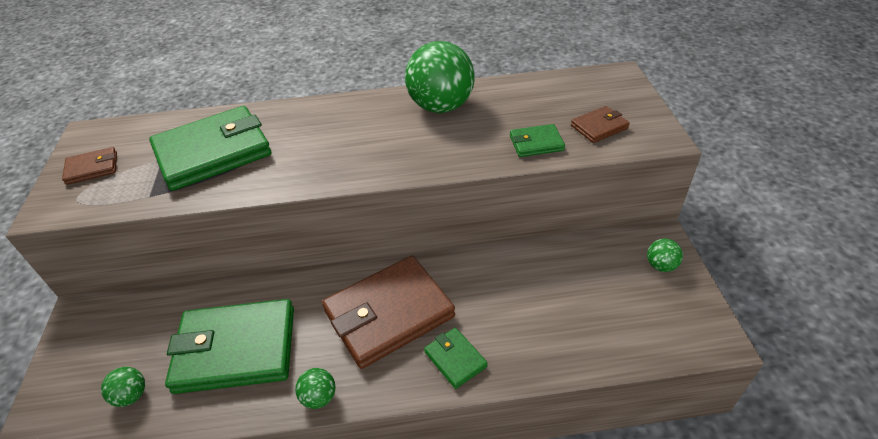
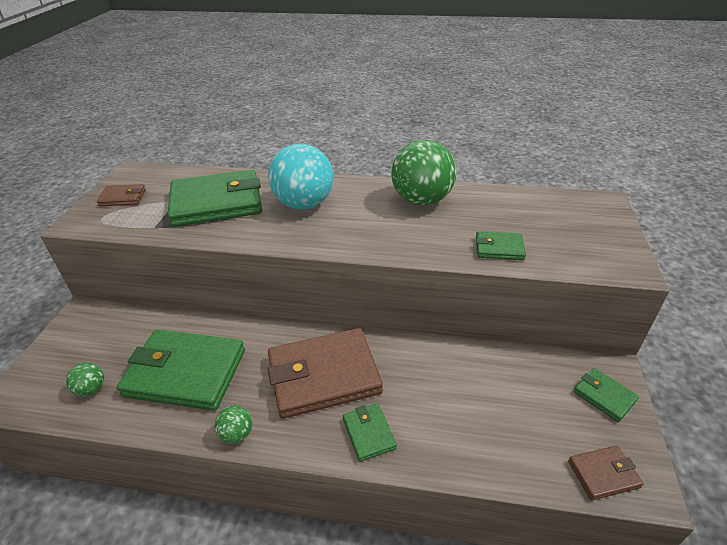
camera: 15 degrees right, 5 degrees down
(315, 135) = (304, 204): none -> turquoise ball
(599, 127) = (567, 245): brown wallet -> brown wallet (603, 474)
(660, 265) = (604, 396): green ball -> green wallet

